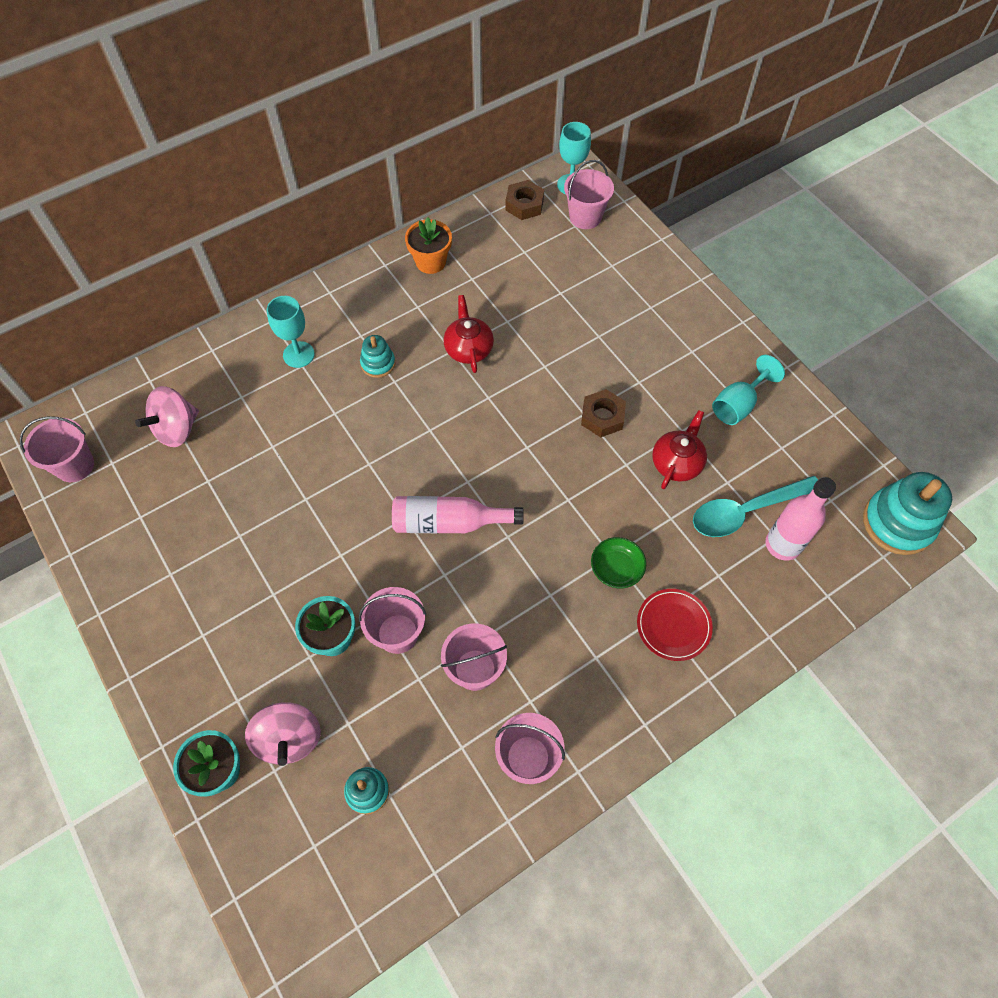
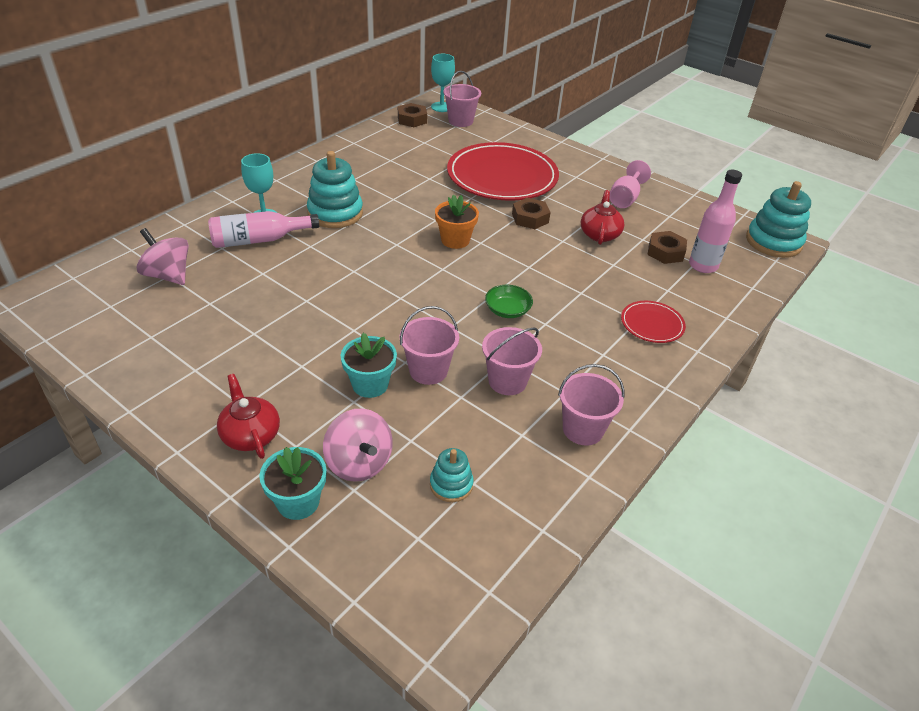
camera: 20 degrees left, 20 degrees down
(75, 465) = (72, 313): pink bucket -> none
(177, 429) = (168, 275): pink spinning top -> pink spinning top turned 105 degrees clockwise
(378, 363) = (335, 213): turquoise stacking toy -> turquoise stacking toy, size x1.85
(430, 262) = (353, 155): orange flower pot -> orange flower pot (455, 240)
(449, 522) = (439, 294): pink bottle -> pink bottle (259, 240)
(468, 348) = (406, 196): red teapot -> red teapot (250, 435)
(597, 334) = (502, 176): none -> red plate
(616, 568) = (588, 299): green bowl -> green bowl (507, 310)
(738, 404) = (625, 198): turquoise goblet -> pink goblet
(746, 511) = (665, 252): turquoise spoon -> brown nut

